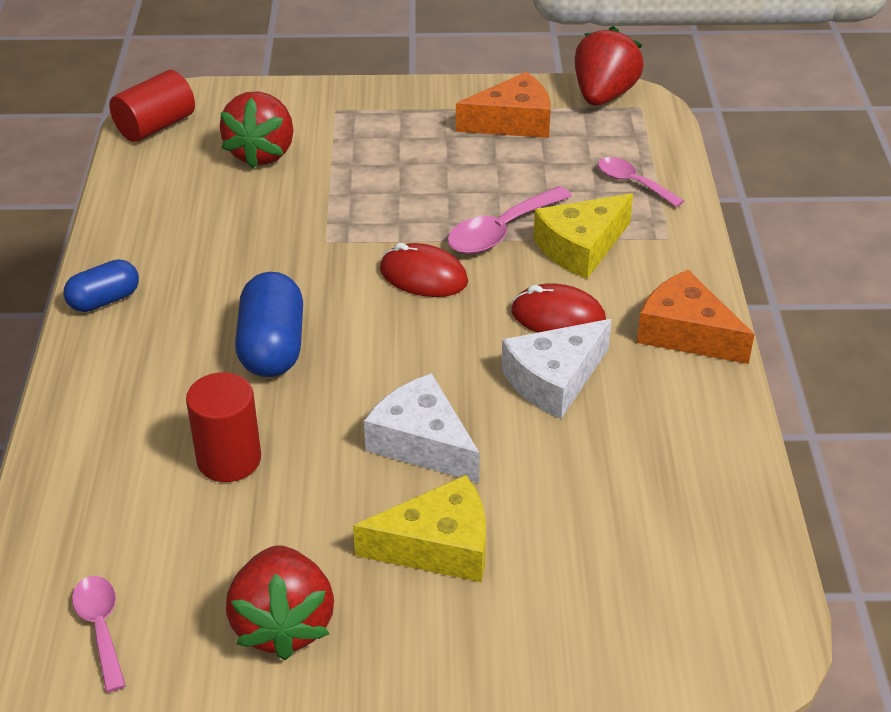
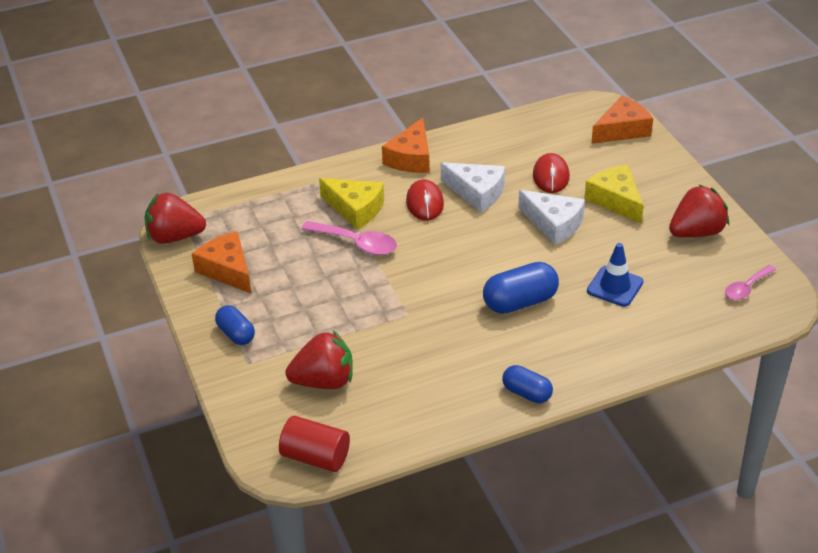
camera: 110 degrees left, 0 degrees up
(229, 459) = (615, 286): red cylinder -> blue traffic cone
(390, 110) = (236, 334): none -> blue capsule
(422, 442) = (554, 224): white cheese -> white cheese turned 75 degrees counterclockwise
(423, 276) = (419, 262): red mouse -> red mouse (551, 176)
(633, 183) = (277, 203): pink spoon -> none
(654, 648) = (622, 130): none -> orange cheese

